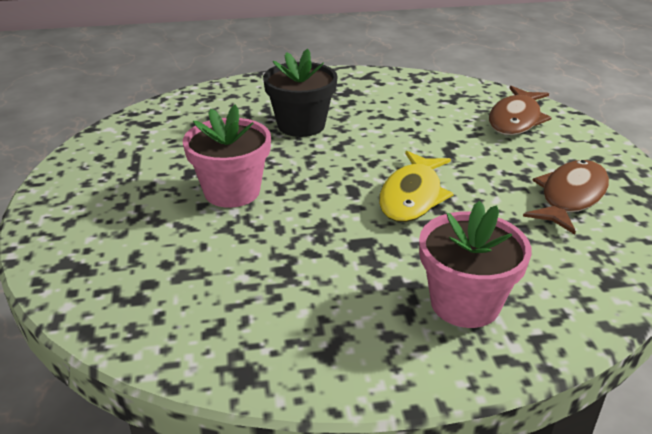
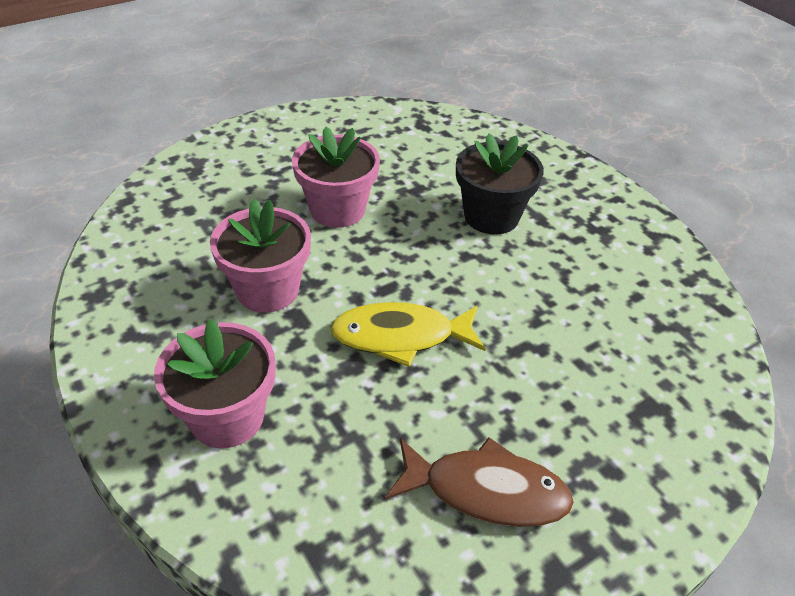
camera: 65 degrees right, 10 degrees up
(315, 252) = (267, 290): none -> pink flower pot
(516, 119) = (660, 403): brown fish -> none

